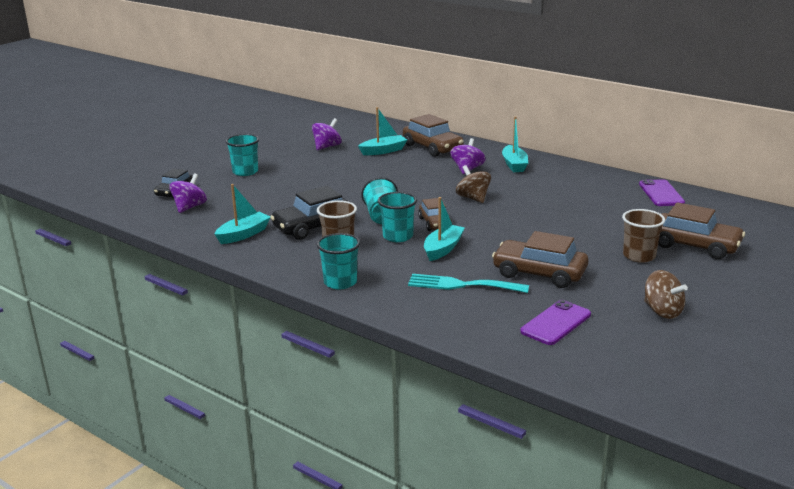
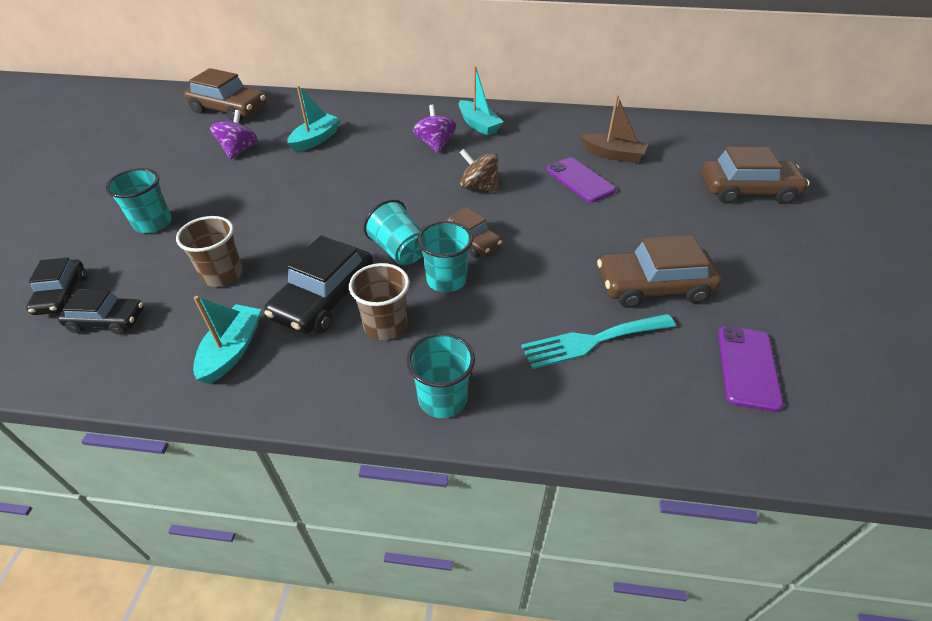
camera: 30 degrees left, 20 degrees up
(189, 207) = (107, 321): purple spinning top -> black car
(432, 147) = (369, 121): brown car -> brown car (229, 110)
(443, 249) = (517, 283): turquoise boat -> none
(604, 202) = (613, 155): none -> brown boat
(639, 256) = (717, 223): brown cup -> brown cup (222, 274)
(661, 193) = (650, 128): purple phone -> purple phone (580, 180)
(662, 311) = (819, 301): brown spinning top -> none

